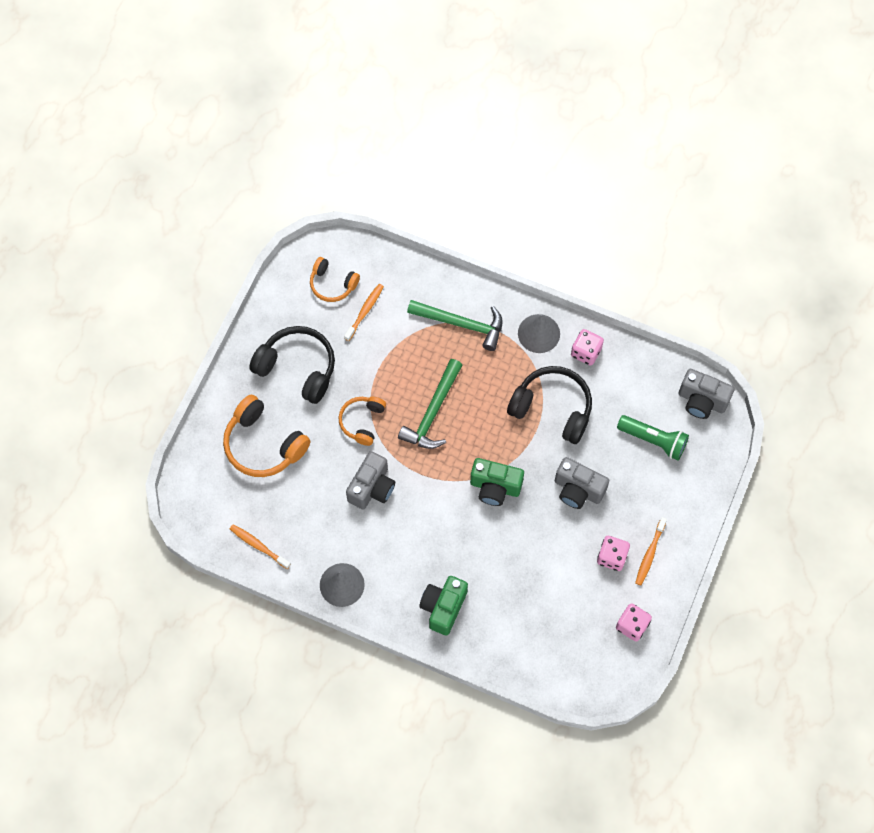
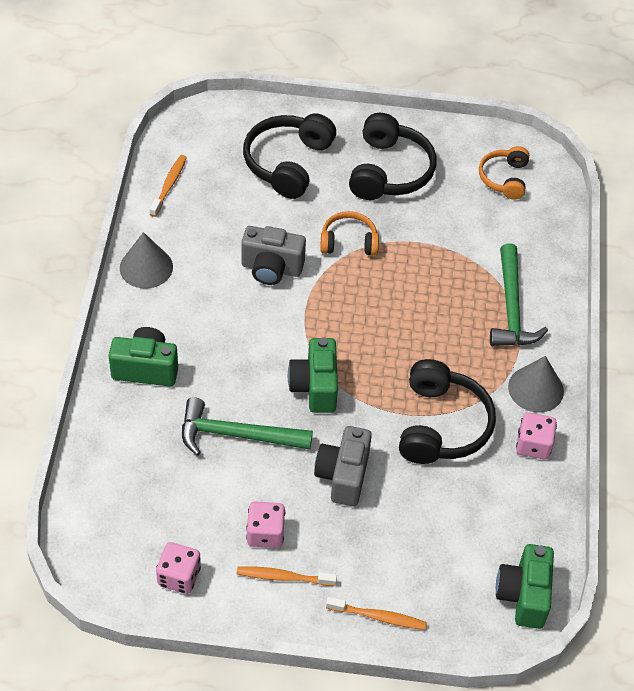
camera: 70 degrees right, 15 degrees down
(263, 444) = (288, 163): orange headphones -> black headphones
(364, 312) = (484, 214): orange toothbrush -> orange toothbrush (378, 617)
(433, 412) = (387, 305): green hammer -> green hammer (236, 435)
(654, 440) = (444, 548): green flashlight -> none
(701, 401) = (523, 595): grey camera -> green camera

